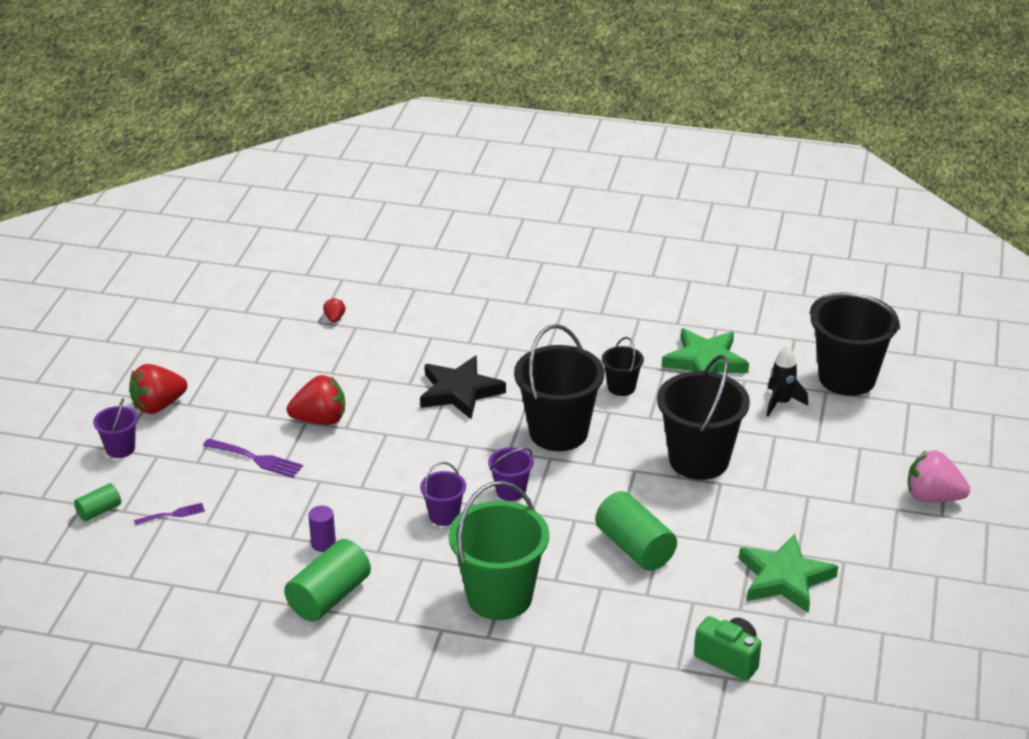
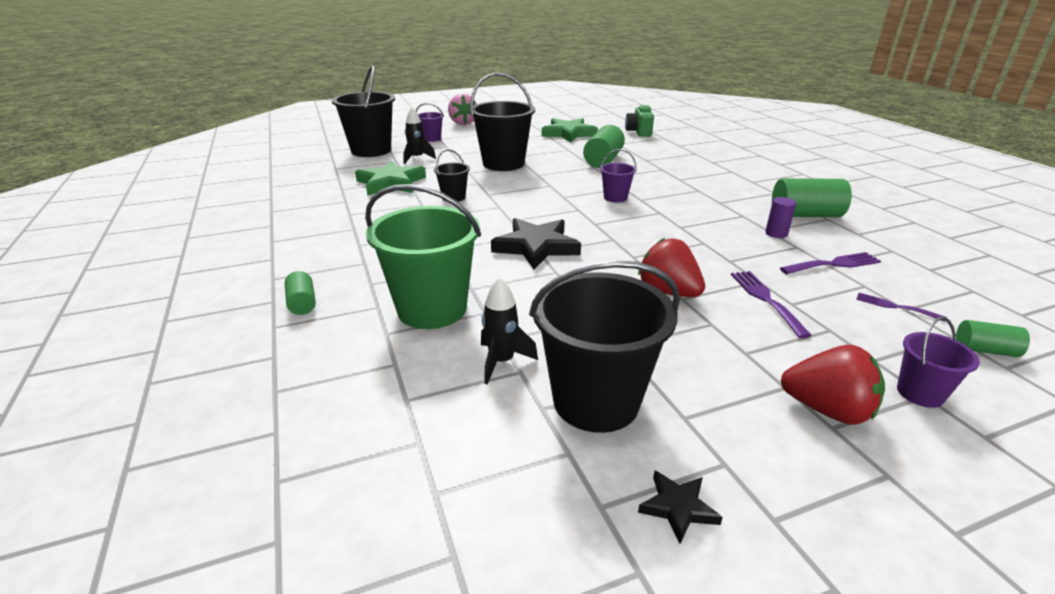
camera: 125 degrees left, 5 degrees down
(181, 325) = (678, 507): none -> black star
(246, 534) = (833, 264): none -> purple fork
(334, 318) = (502, 362): red strawberry -> black rocket
(444, 515) = (674, 208): purple bucket -> purple bucket (431, 139)
(489, 267) = (302, 303): none -> green cylinder
(499, 597) = (701, 176): green bucket -> green bucket (432, 309)
(558, 432) = (533, 201): black bucket -> black bucket (596, 401)

